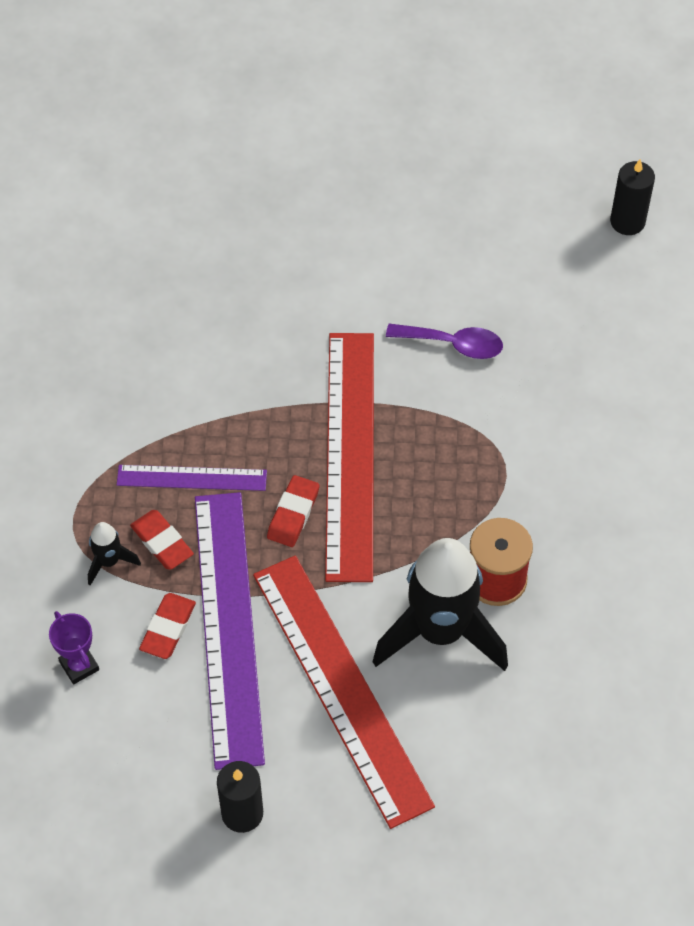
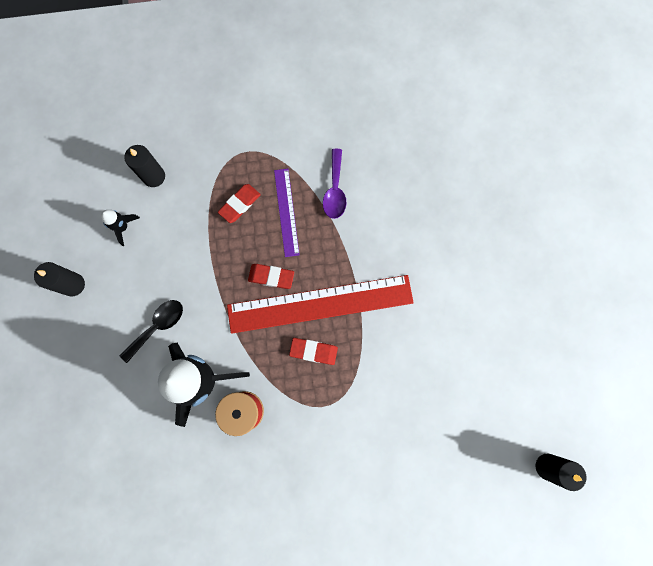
camera: 80 degrees right, 20 degrees up
(79, 666) = (154, 176): purple trophy -> black candle
(109, 561) = (222, 177): black rocket -> black rocket (123, 227)
(168, 628) = (184, 220): red eraser -> red eraser (313, 351)
(228, 626) = (189, 254): purple ruler -> none
(341, 687) = (158, 326): red ruler -> black spoon
(453, 344) = (416, 357): purple spoon -> purple spoon (335, 190)

